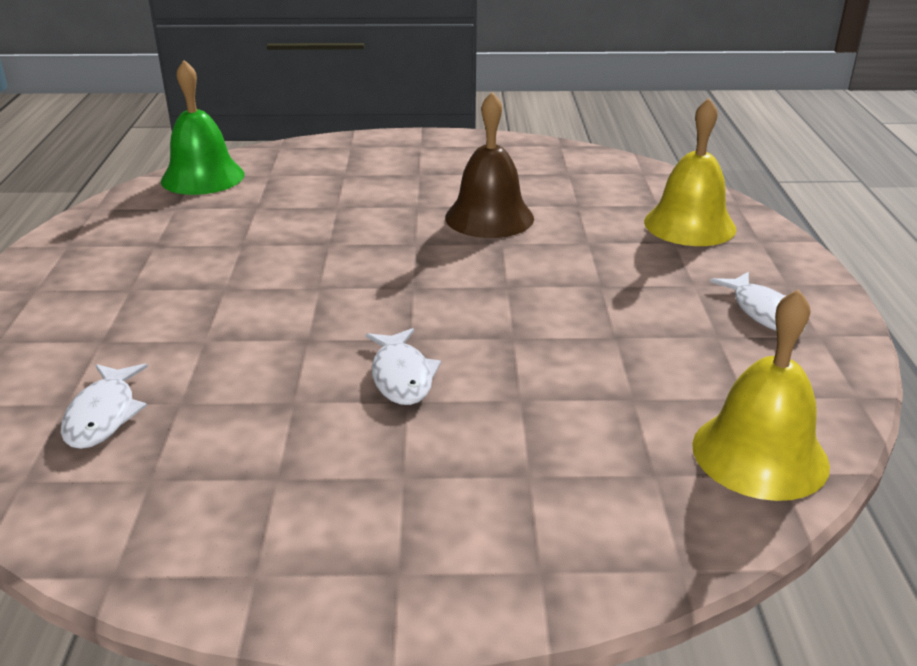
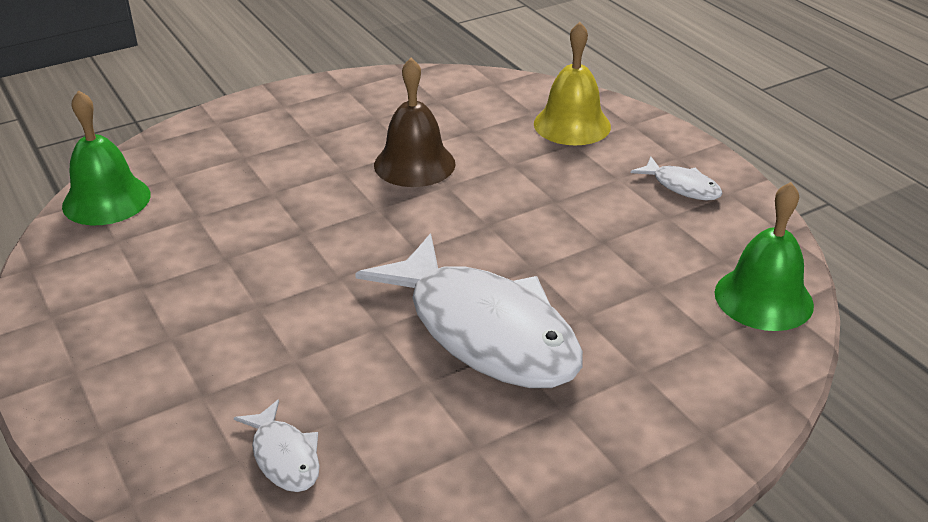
camera: 30 degrees left, 5 degrees up
(402, 376) = (485, 331): white fish -> white fish, size x2.36
(760, 454) = (763, 298): yellow bell -> green bell

